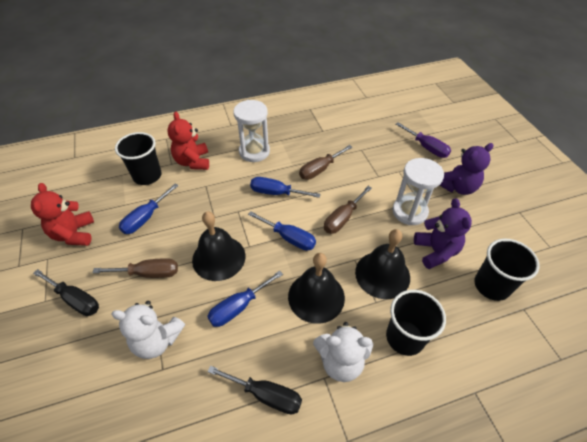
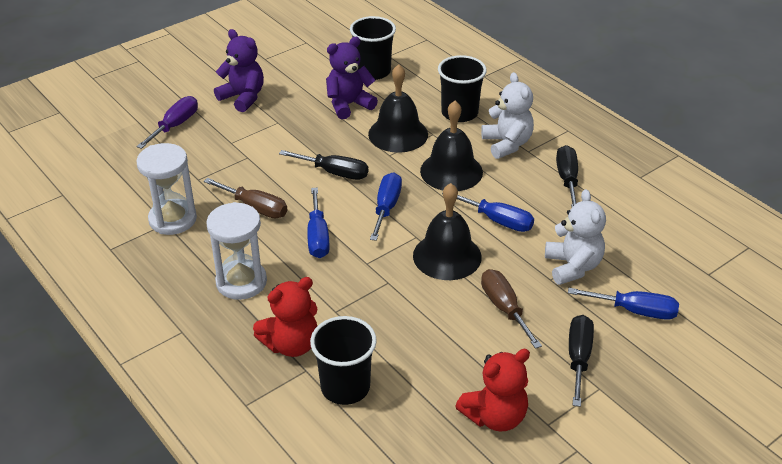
camera: 110 degrees left, 10 degrees down
(146, 218) = (425, 350): blue screwdriver -> blue screwdriver (635, 311)
(342, 218) = (334, 173): brown screwdriver -> black screwdriver
(409, 212) = (299, 127): white hourglass -> white hourglass (173, 219)

